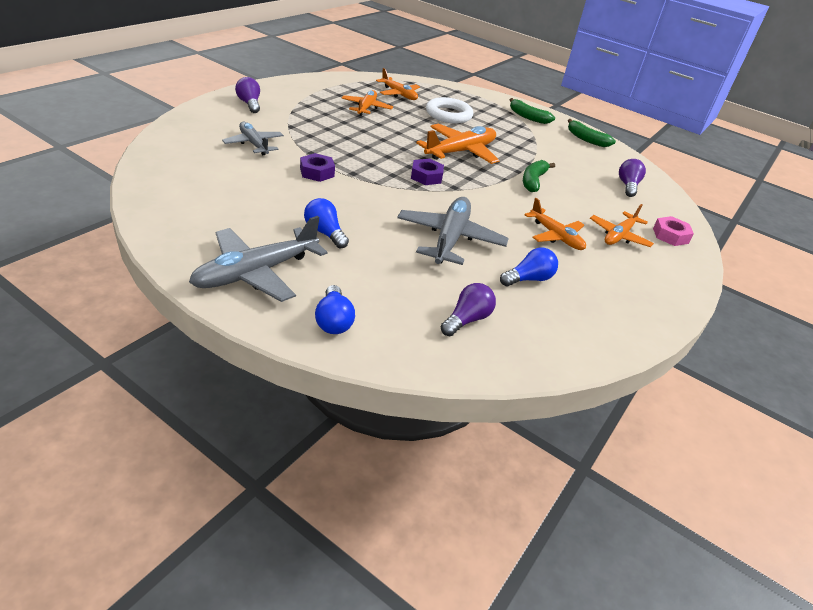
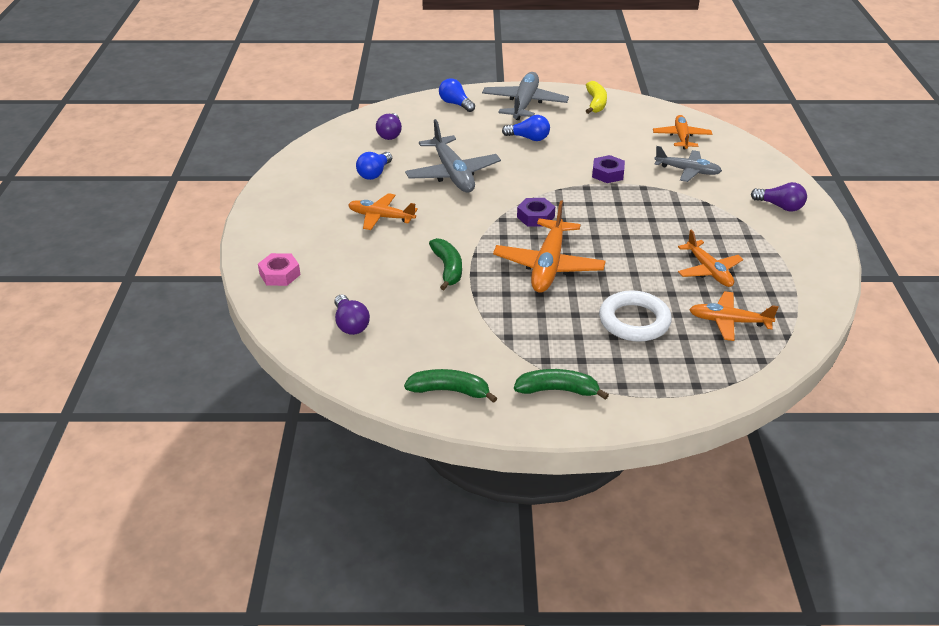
camera: 150 degrees right, 0 degrees up
(183, 230) = (596, 103): none -> yellow banana
(619, 236) = (328, 247): orange plane -> orange plane (681, 137)

